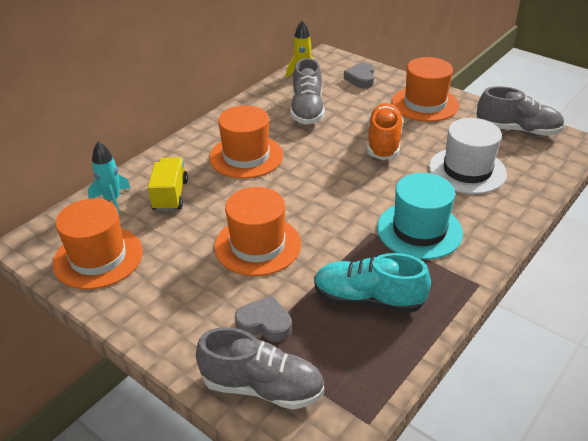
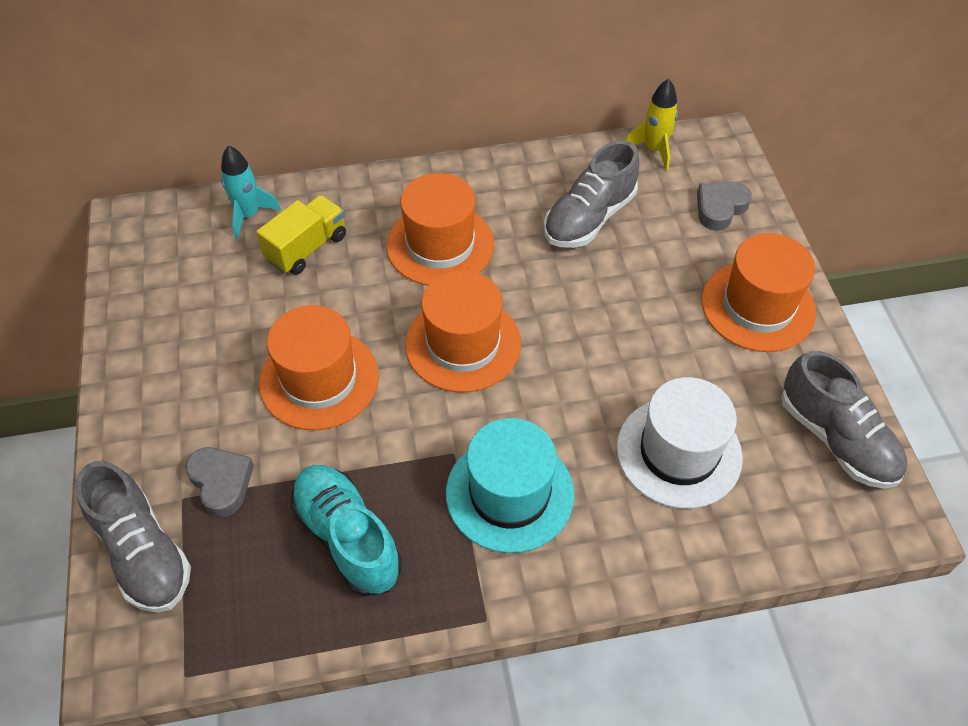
camera: 40 degrees right, 15 degrees up
(98, 257) = (166, 282): orange hat -> orange hat (463, 344)
(383, 142) = (624, 333): orange shoe -> none

